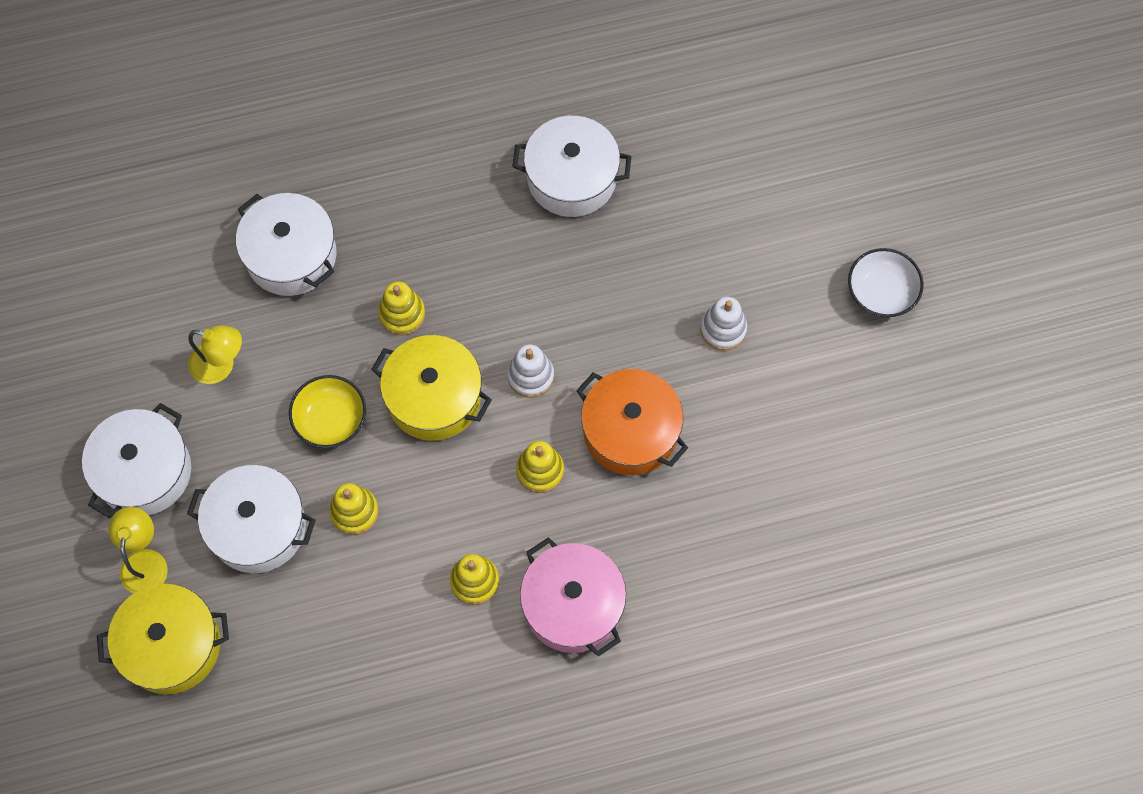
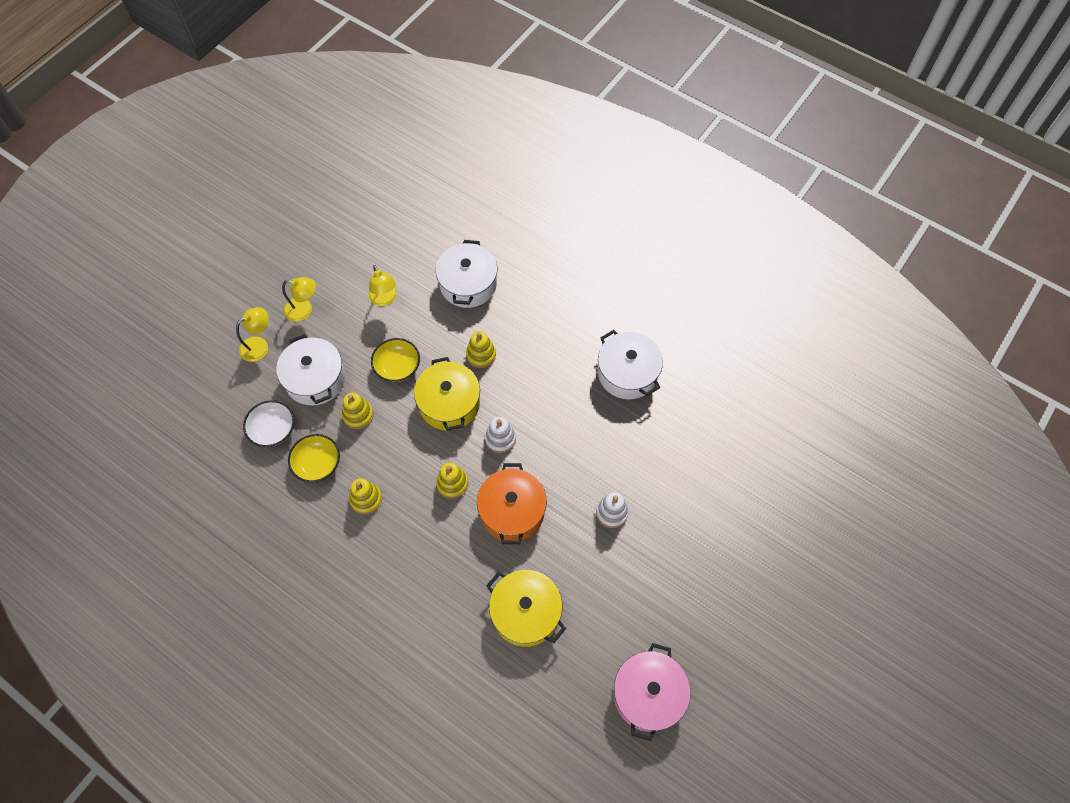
camera: 50 degrees right, 5 degrees down
(144, 471) = (304, 310): white pot -> yellow lamp
(171, 645) = (225, 389): yellow pot -> yellow pot (526, 612)
(378, 605) = (317, 464): none -> yellow bowl
(573, 605) = (391, 557): pink pot -> pink pot (648, 694)
(881, 292) = (711, 579): white bowl -> white bowl (273, 430)

